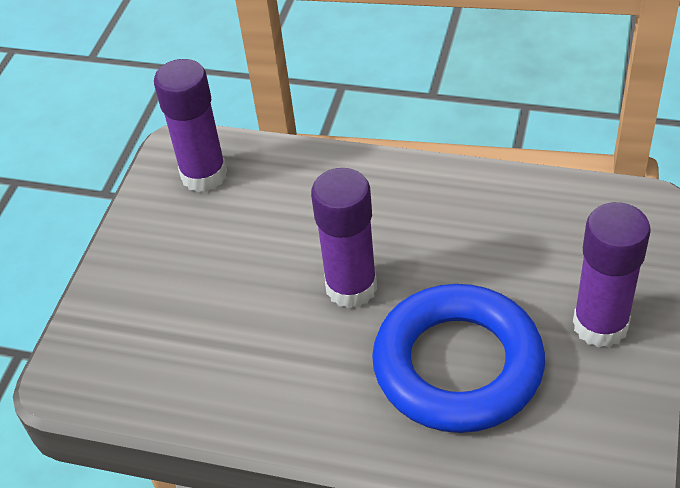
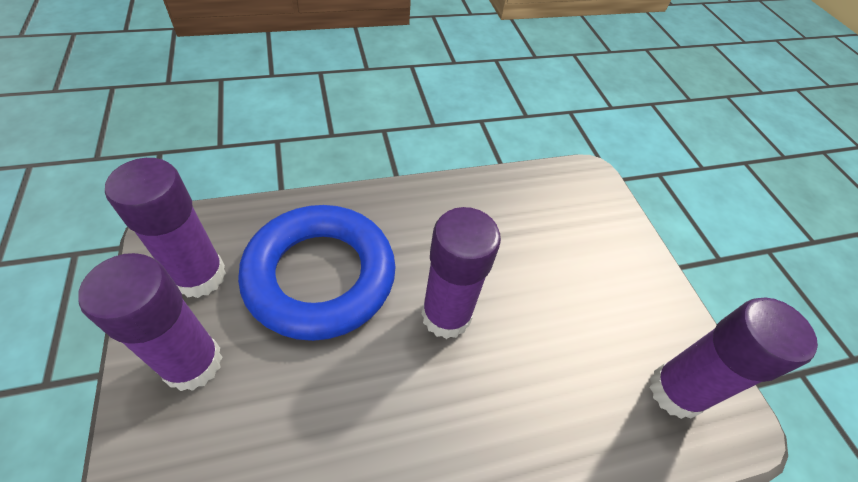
camera: 140 degrees right, 5 degrees up
(587, 409) = (200, 276): none -> purple glue stick

